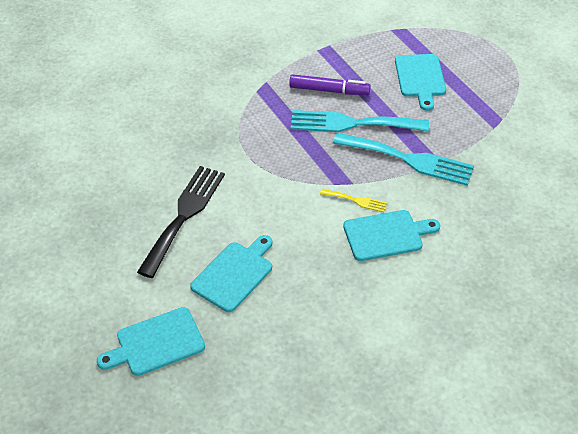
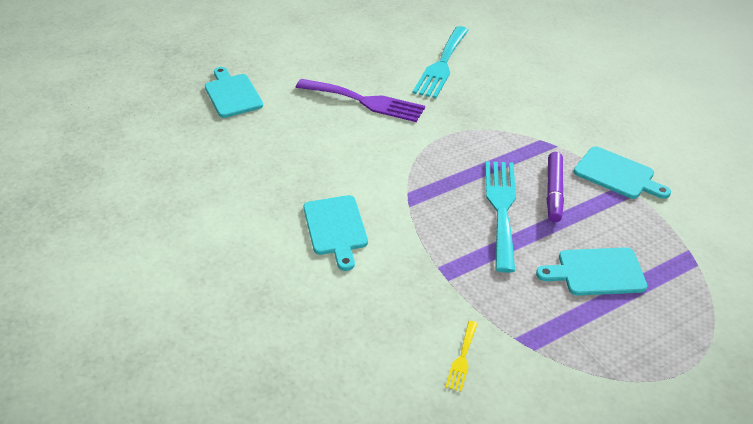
camera: 90 degrees right, 5 degrees down
(184, 215) = (365, 101): black fork -> purple fork
(234, 274) = (296, 130): turquoise cutting board -> turquoise cutting board (617, 174)
(356, 201) = (384, 208): yellow fork -> yellow fork (462, 358)
(409, 160) = (448, 252): turquoise fork -> turquoise fork (442, 65)

